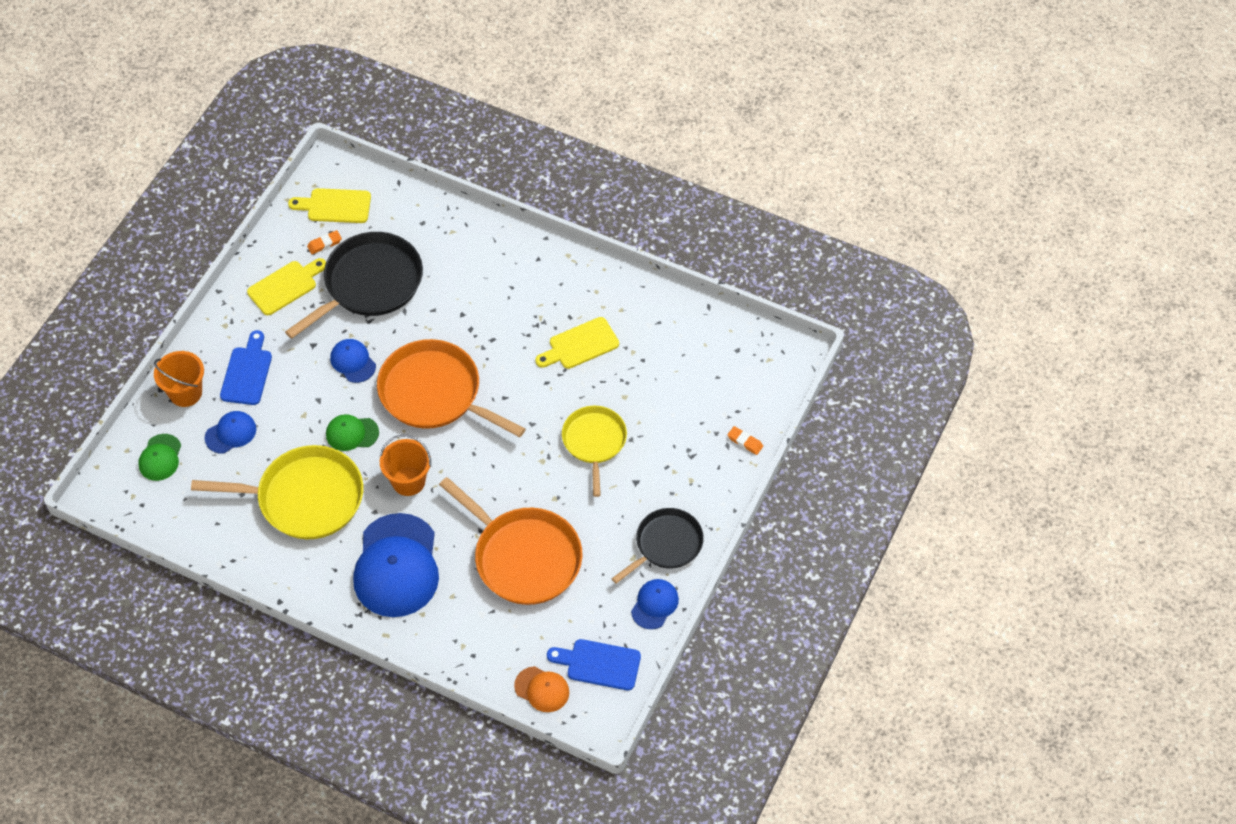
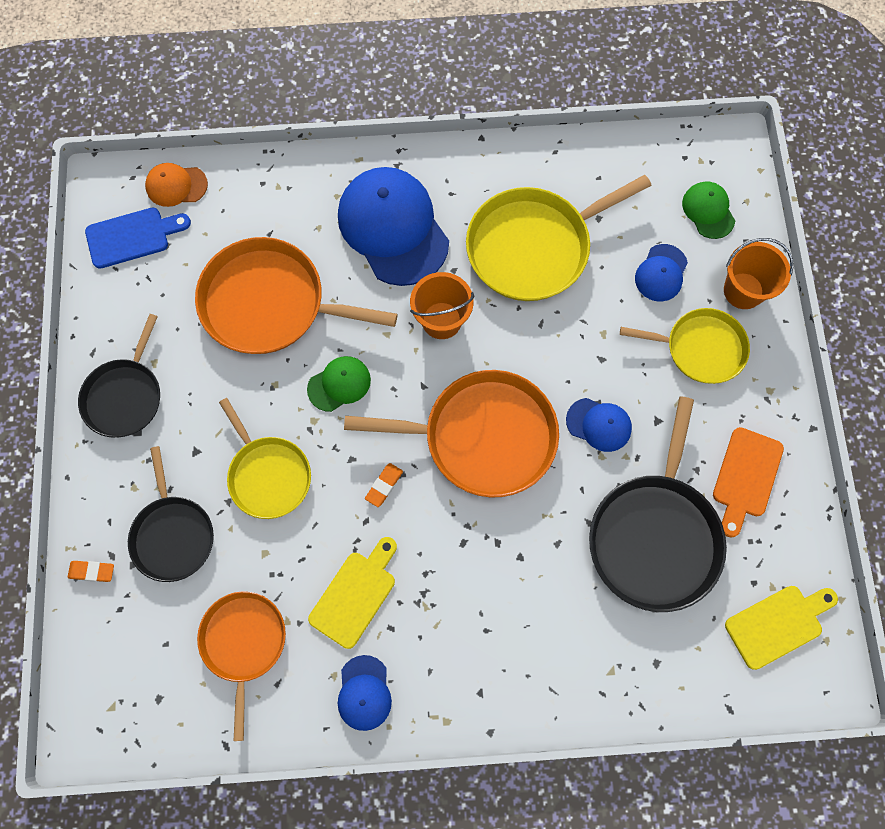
camera: 150 degrees right, 15 degrees up
(247, 372) = (700, 348): blue cutting board -> yellow pan
(285, 286) = (746, 477): yellow cutting board -> orange cutting board
(324, 244) = (747, 561): orange eraser -> orange eraser (384, 485)
(352, 433) = (538, 340): green cap -> green cap (339, 384)
(655, 604) = (105, 325): blue cap -> blue cap (364, 693)
(667, 353) = (244, 643): none -> orange pan
(679, 437) = (173, 534): none -> black pan

